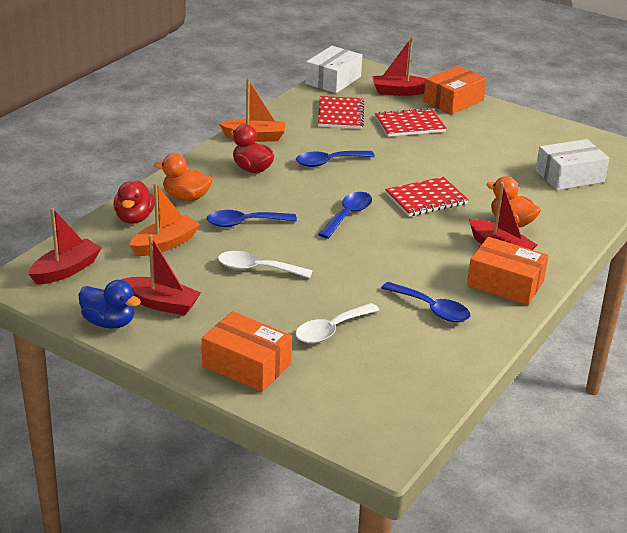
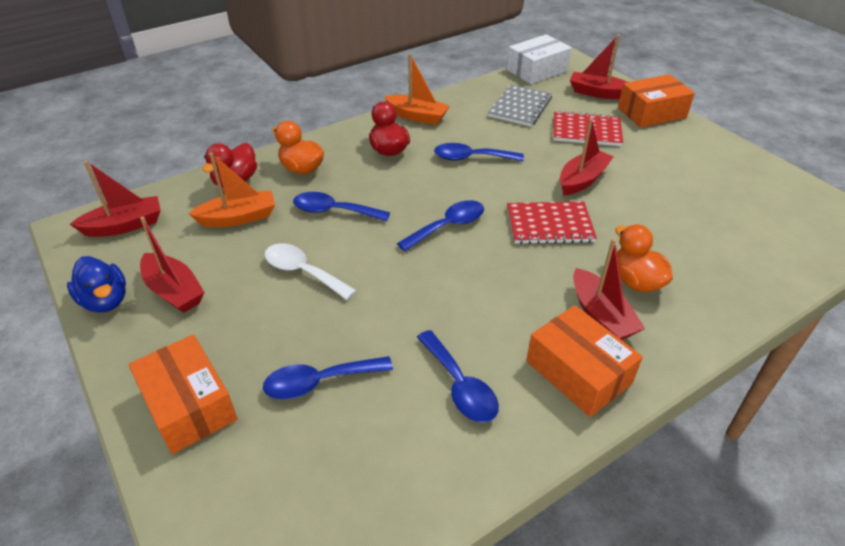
camera: 25 degrees right, 10 degrees up
(331, 330) = (319, 382): white spoon -> blue spoon
(340, 114) = (520, 107): red notebook -> grey notebook
(430, 162) = (582, 180): none -> red boat
(569, 176) = (745, 232): white box -> none

